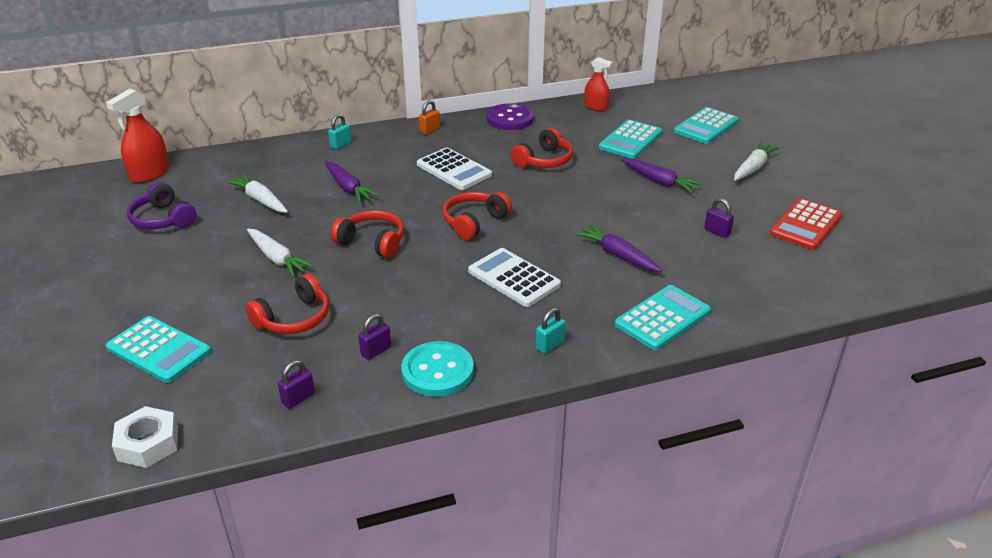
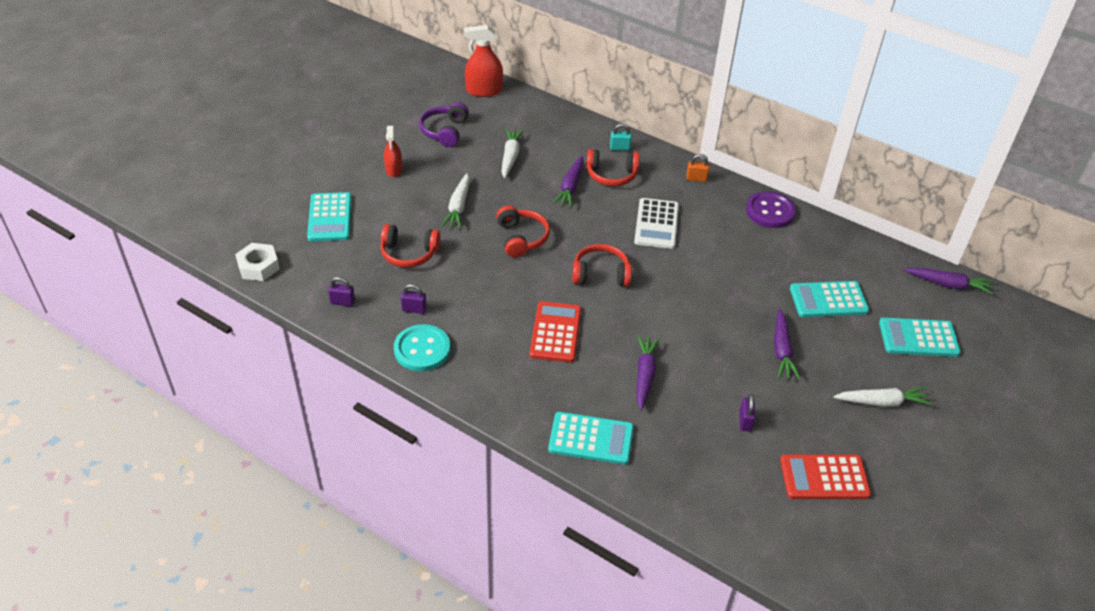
camera: 50 degrees right, 10 degrees up
(514, 278) = (555, 332): white calculator -> red calculator
(544, 160) = (730, 265): red headphones -> red headphones (611, 175)
(550, 345) = (500, 391): turquoise padlock -> none
(595, 107) = (858, 250): red spray bottle -> red spray bottle (394, 170)
(668, 94) = (948, 284): none -> purple carrot

